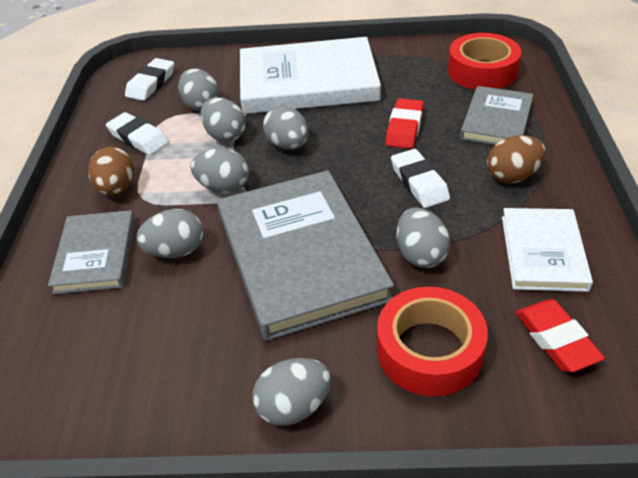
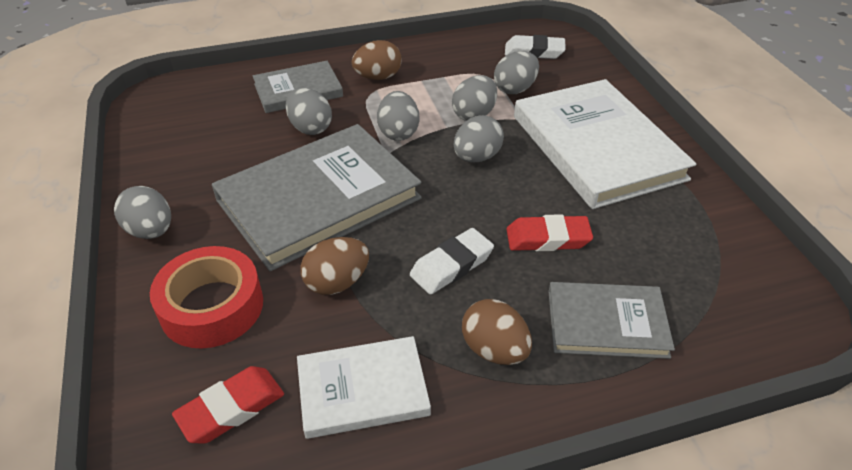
camera: 70 degrees right, 0 degrees up
(138, 138) = (448, 68): white eraser -> none
(420, 254) = (337, 282): grey egg -> brown egg
(482, 71) = (719, 296): red tape -> none

